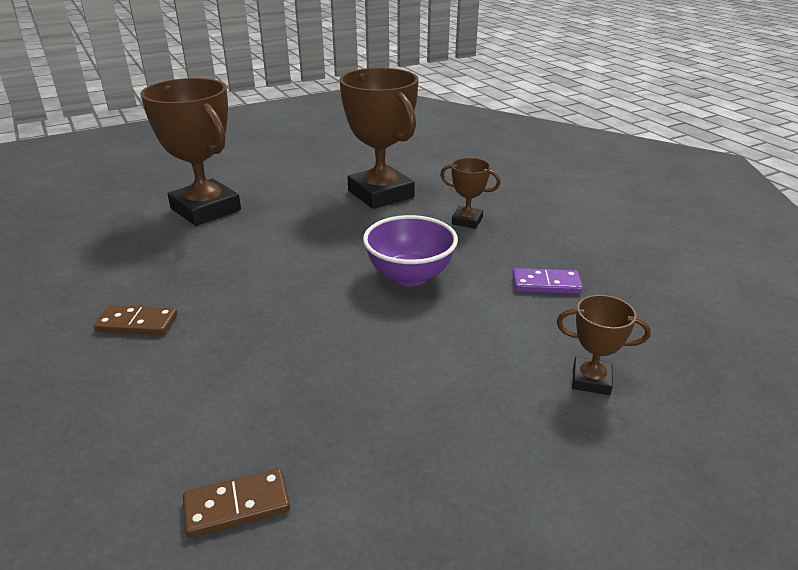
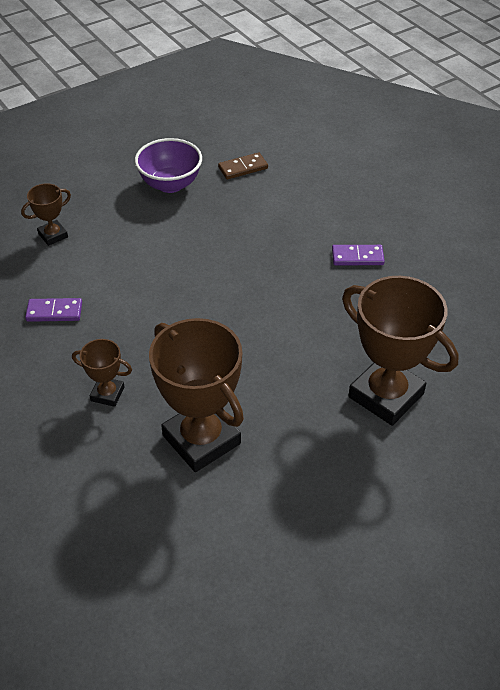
camera: 175 degrees right, 15 degrees up
(137, 323) = (357, 257): brown domino -> purple domino
(410, 276) = (165, 314): purple bowl -> purple bowl (170, 184)
(591, 380) = (53, 235): brown trophy -> brown trophy turned 45 degrees counterclockwise

